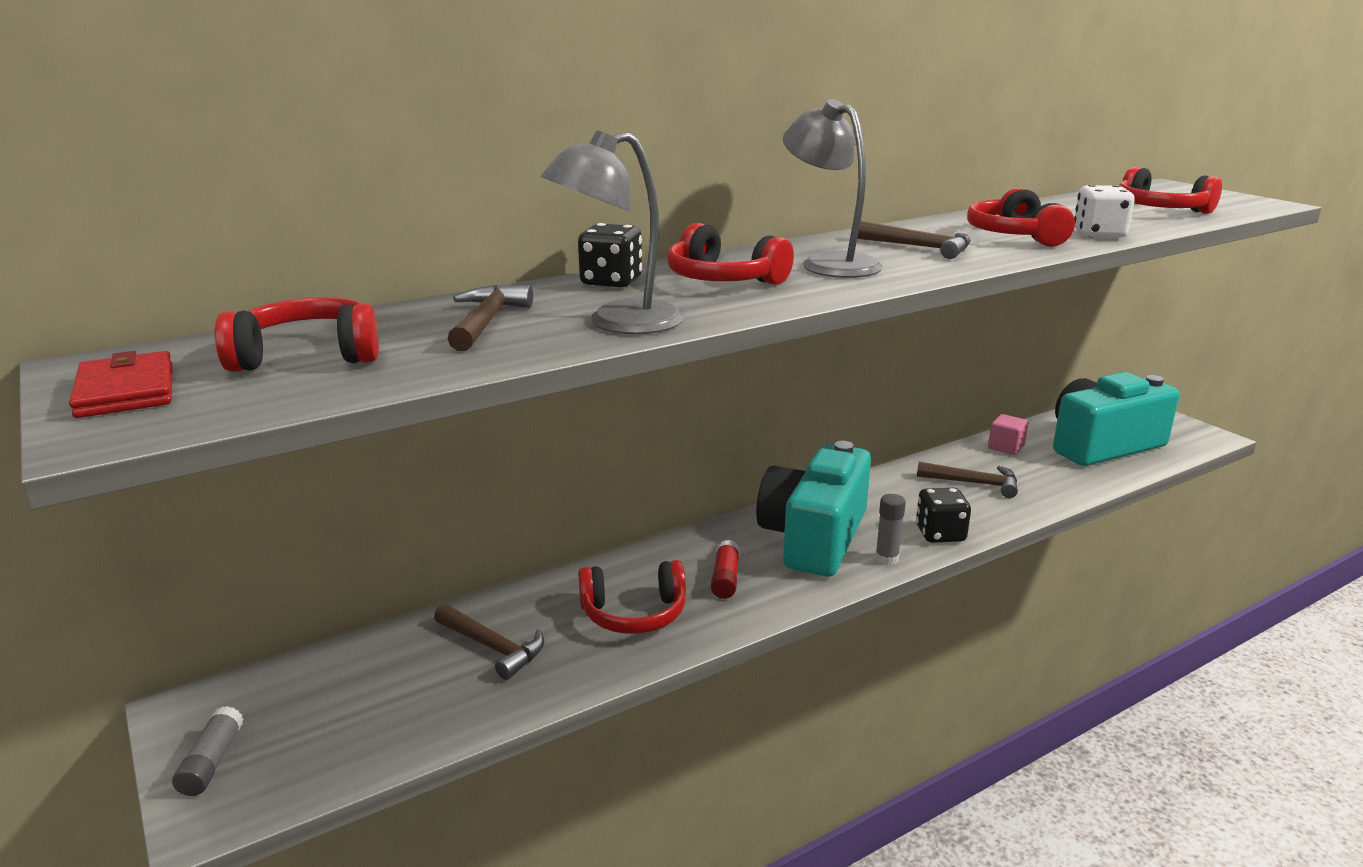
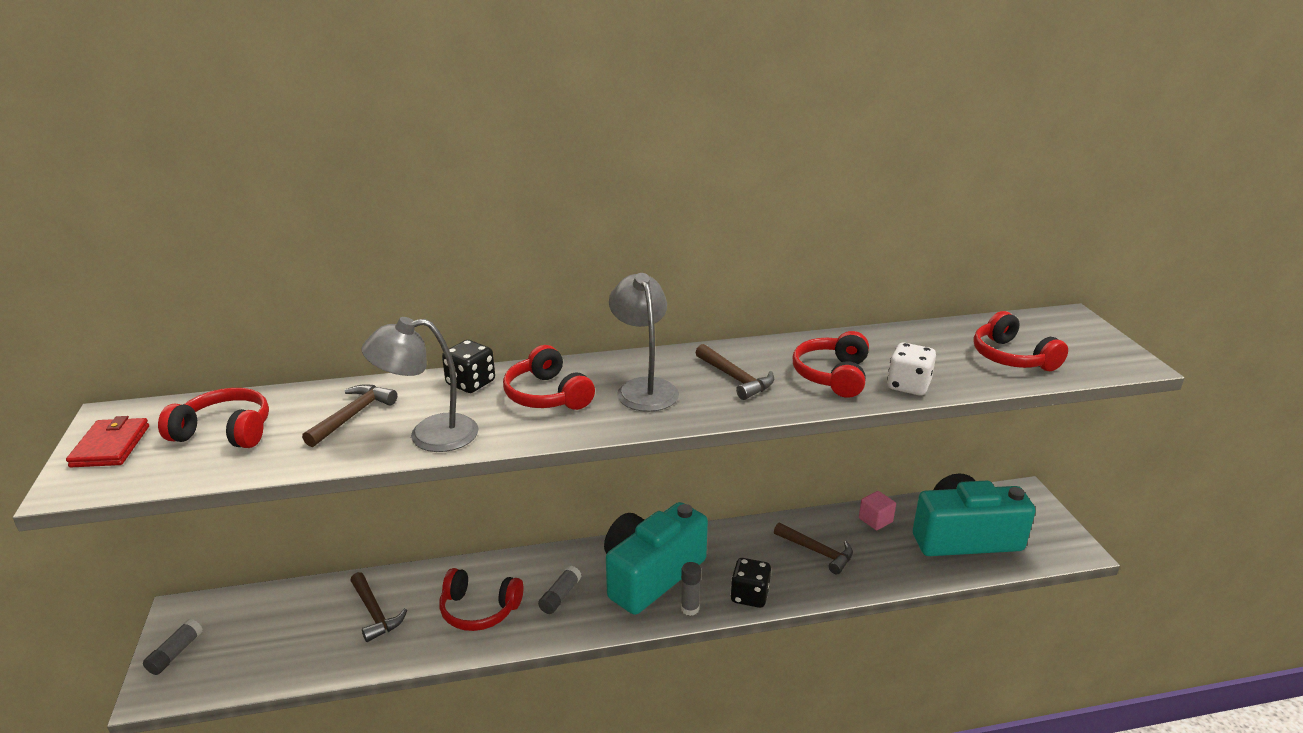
camera: 20 degrees right, 5 degrees up
(725, 579) = (560, 596): red glue stick -> grey glue stick

